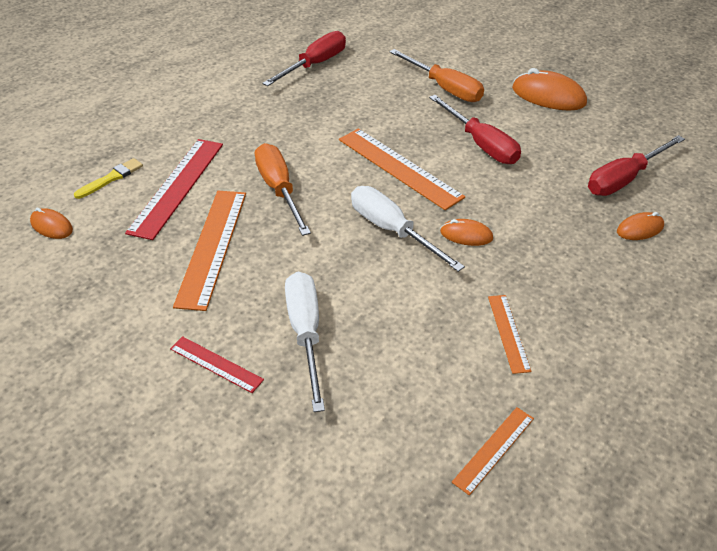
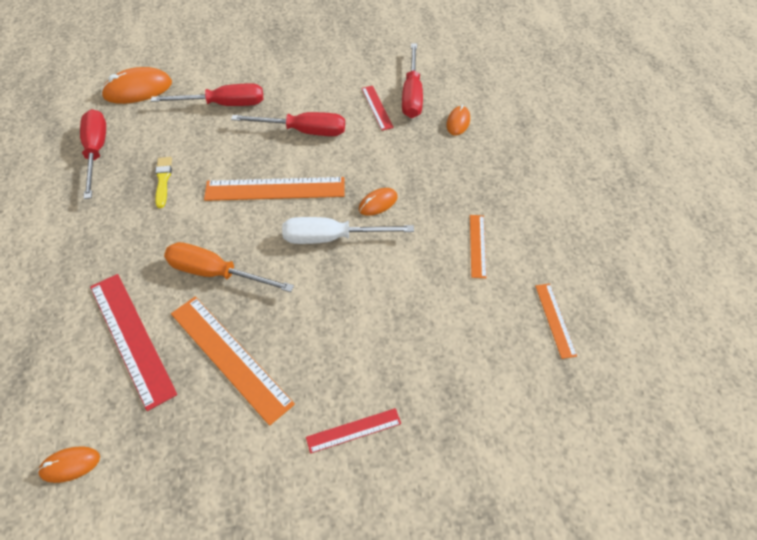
camera: 50 degrees left, 10 degrees up
(111, 178) = (61, 381): yellow brush -> yellow brush (163, 180)
(306, 333) = (377, 354): white screwdriver -> none
(444, 88) = (224, 104): orange screwdriver -> red screwdriver
(508, 333) = (477, 245): orange ruler -> orange ruler turned 60 degrees clockwise
(548, 96) = (299, 64): orange mouse -> orange mouse (138, 90)
(573, 167) = (376, 107): none -> red ruler

